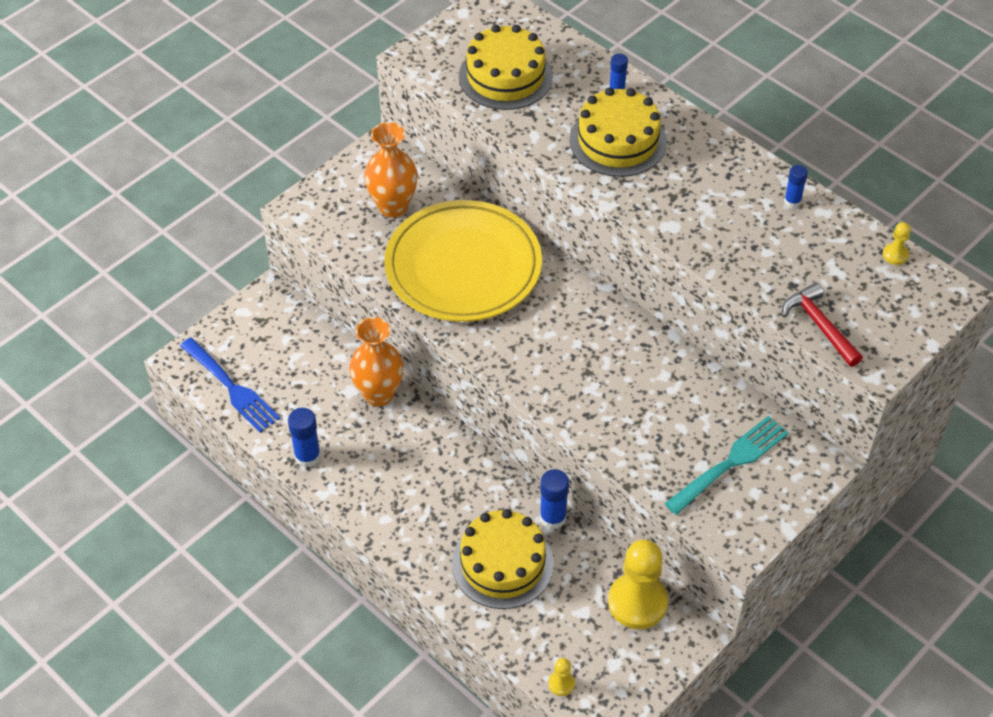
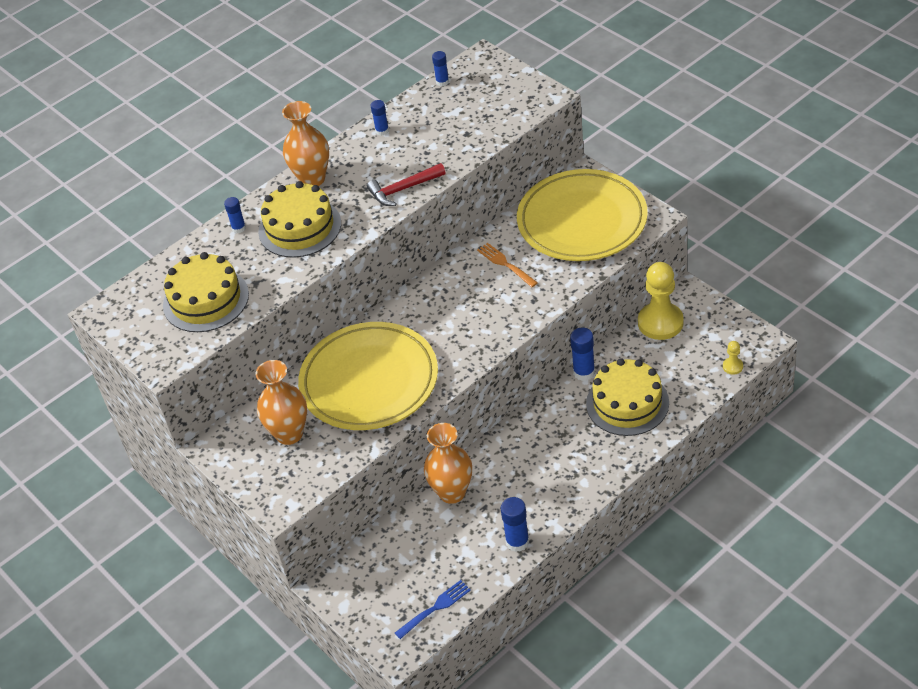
camera: 80 degrees left, 5 degrees down
(230, 387) = (435, 608): blue fork -> blue fork, size x0.66
(648, 385) = (506, 264): none -> orange fork
(701, 144) = (312, 179): none -> orange vase
(730, 464) = (582, 221): turquoise fork -> yellow plate
(819, 326) = (507, 121): red hammer -> red hammer (403, 189)
(895, 255) = (442, 82): yellow pawn -> blue glue stick

